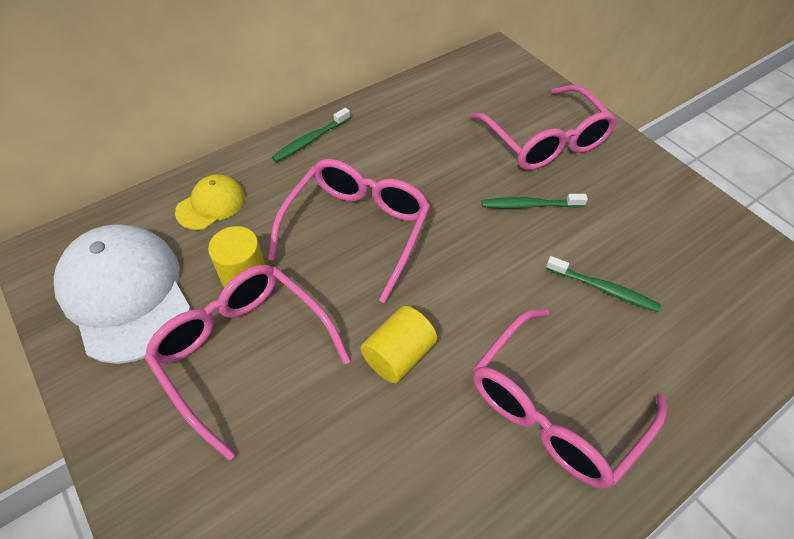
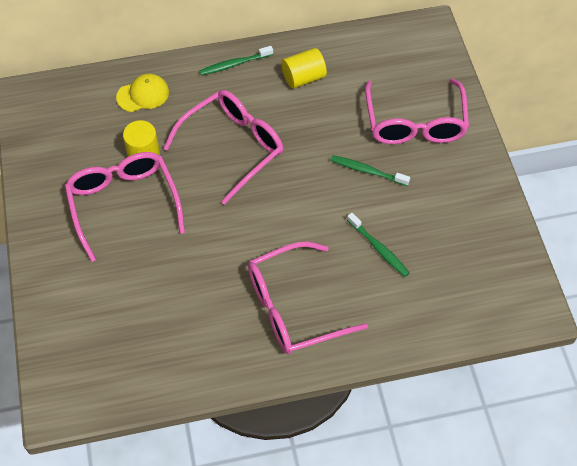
camera: 25 degrees right, 5 degrees up
(125, 294) = (67, 141): white cap -> none
(398, 355) = (216, 240): yellow cylinder -> yellow cylinder (303, 78)

